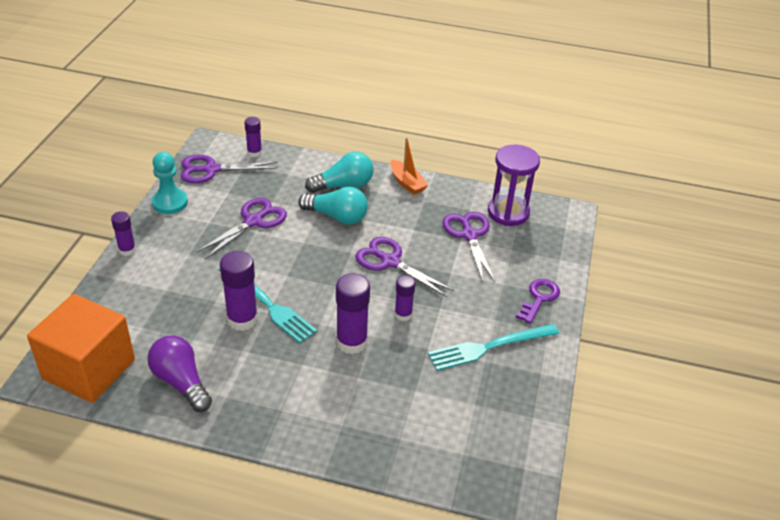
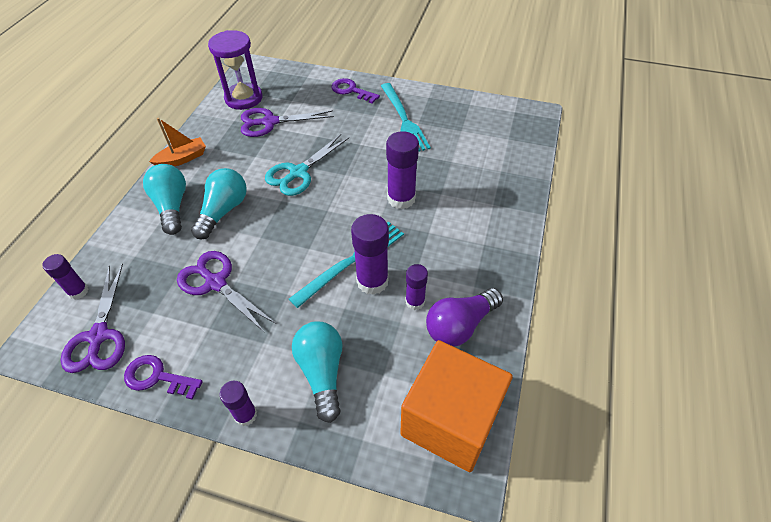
camera: 85 degrees left, 10 degrees up
(153, 289) = (322, 372): none -> turquoise light bulb
(170, 203) = (157, 377): turquoise pawn -> purple key
(390, 262) = (298, 172): purple scissors -> turquoise scissors
(403, 314) = (367, 166): purple glue stick -> purple glue stick (415, 302)

